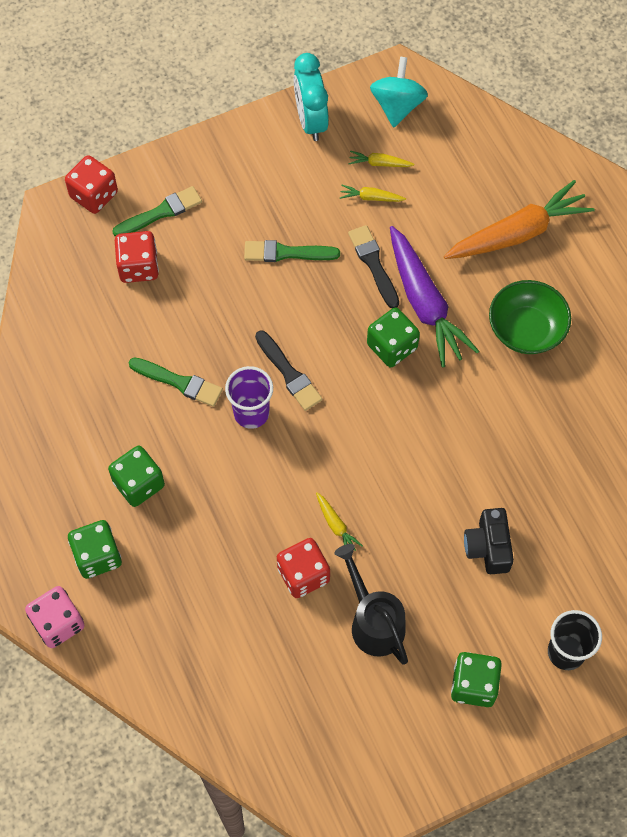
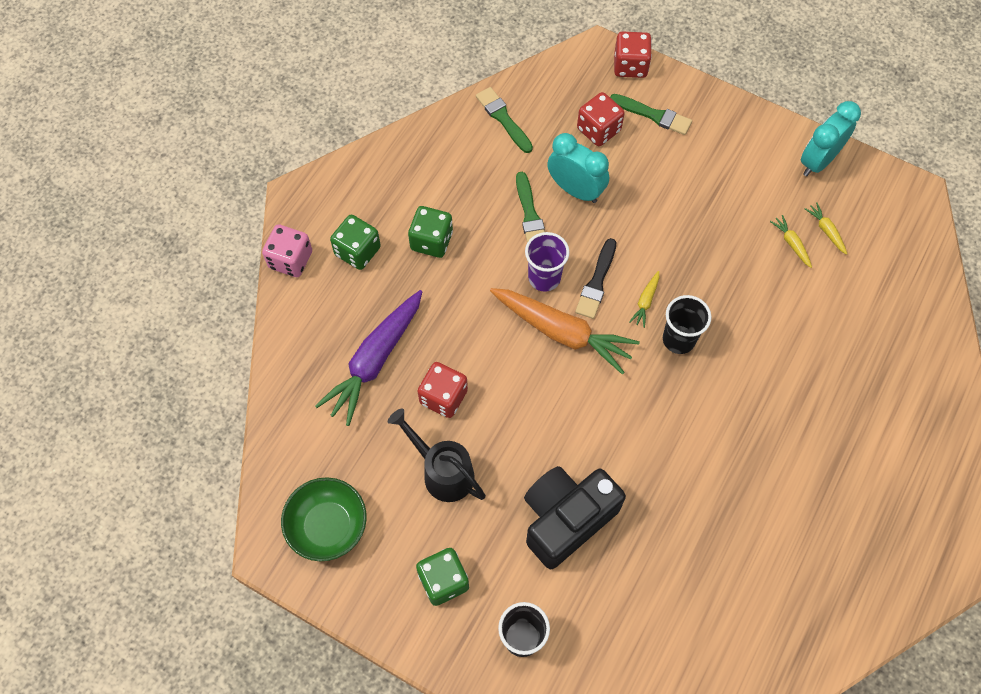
camera: 55 degrees right, 0 degrees up
(184, 328) = (575, 190): none -> turquoise clock
(286, 253) = (693, 217): green brush -> green brush (503, 118)
(336, 525) = (500, 395): yellow carrot -> yellow carrot (645, 302)
(373, 264) = (737, 282): black brush -> none
(373, 621) = (442, 471): black watering can -> black watering can turned 75 degrees counterclockwise
(392, 346) = (678, 339): green dice -> black cup
(397, 106) = (887, 211): turquoise spinning top -> none
(425, 304) = (735, 340): purple carrot -> purple carrot (375, 361)
(488, 547) = (566, 519): black camera -> black camera, size x1.72
(518, 233) = (858, 369): orange carrot -> orange carrot (562, 333)
(526, 329) = (777, 430): green bowl -> green bowl (328, 526)

